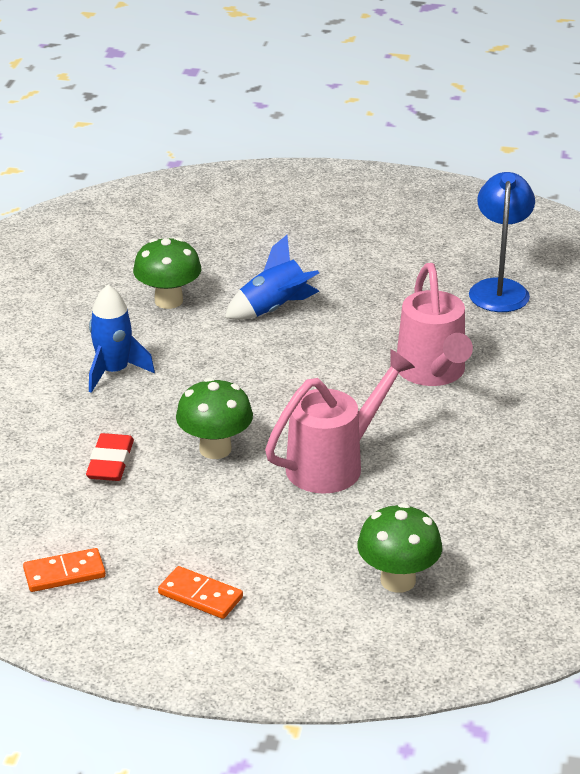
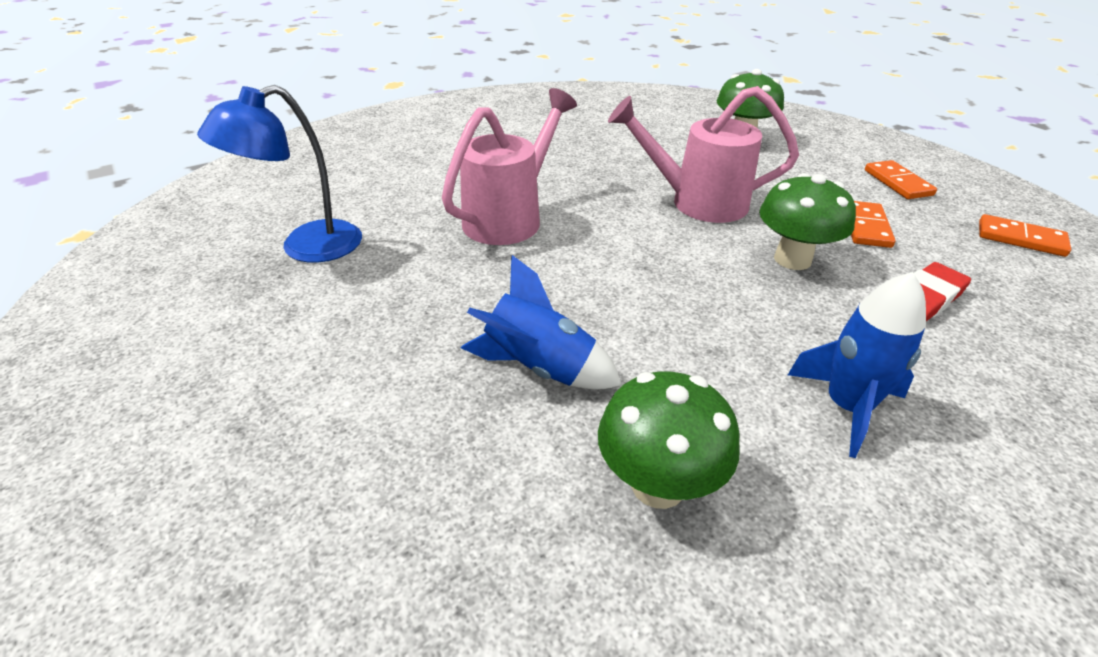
camera: 135 degrees left, 5 degrees up
(189, 514) = (866, 227): none -> orange domino

